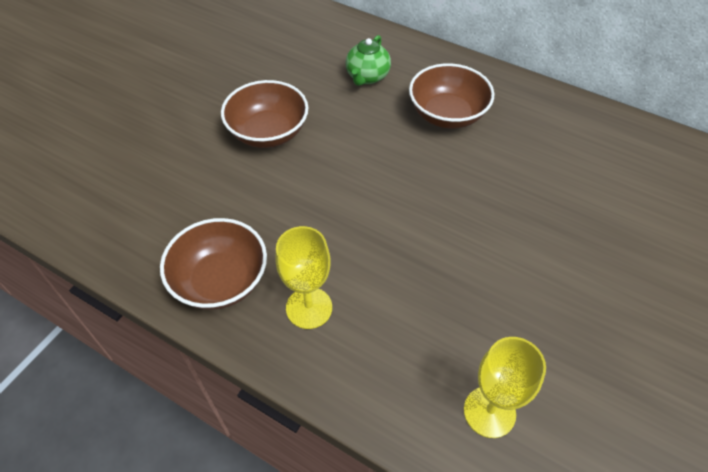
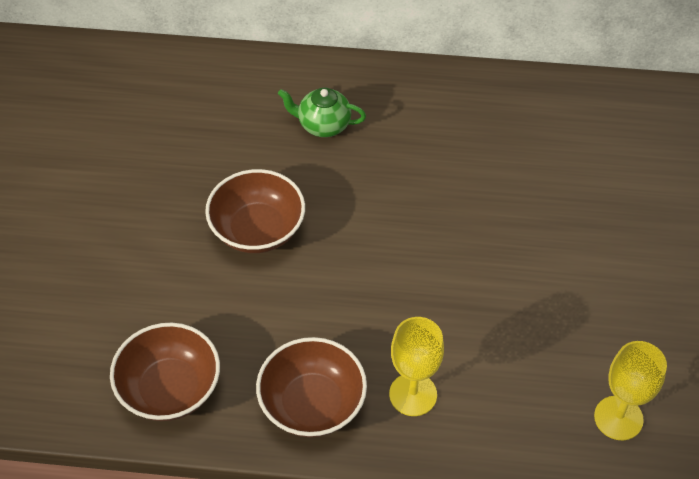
camera: 25 degrees left, 0 degrees up
(367, 77) = (323, 125): green teapot -> green teapot turned 105 degrees clockwise
(447, 114) = (431, 141): brown bowl -> brown bowl (170, 389)

